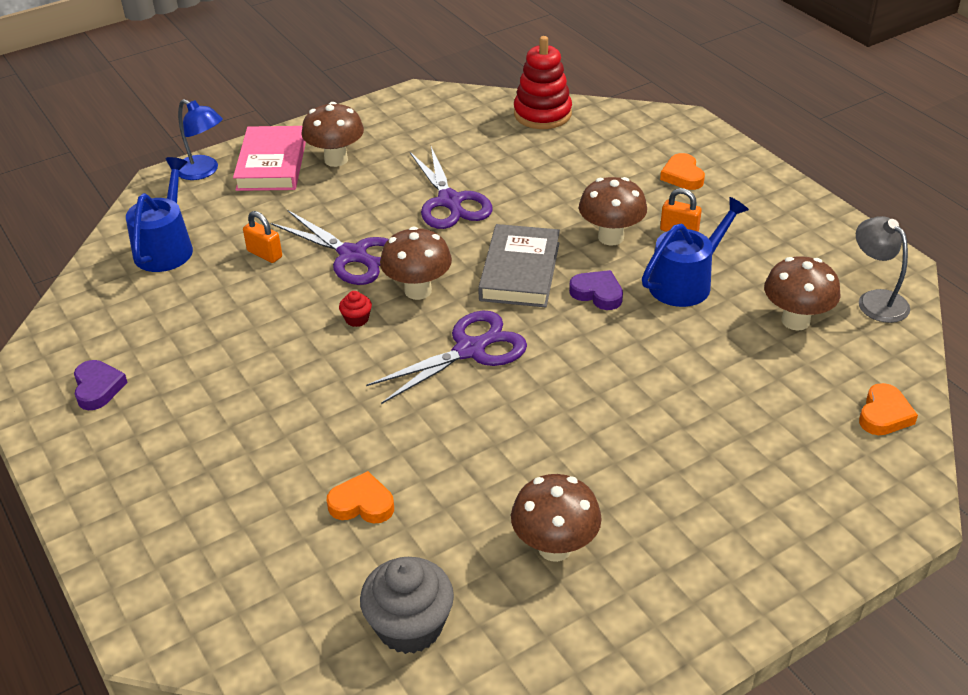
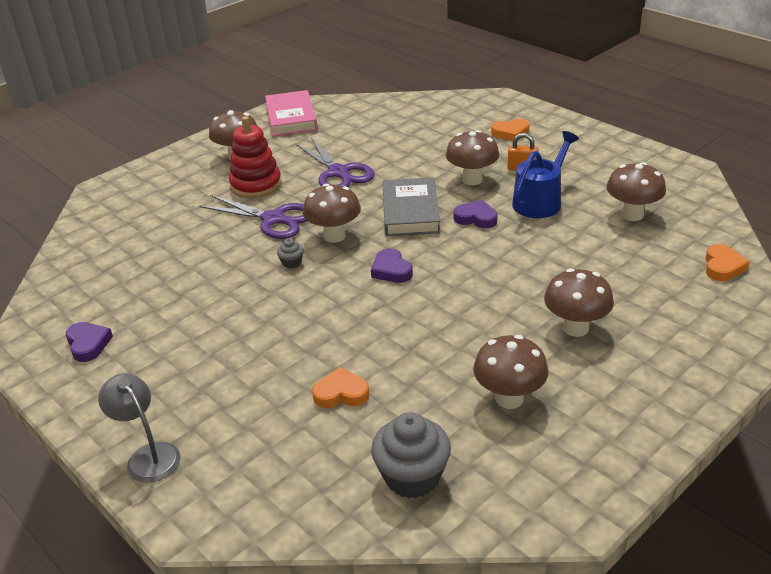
camera: 10 degrees left, 5 degrees down
(166, 247) = (116, 235): blue watering can -> none
(203, 171) = (131, 178): blue lamp -> none
(264, 254) = (201, 228): orange padlock -> none
(272, 164) = (186, 166): pink book -> pink book (291, 118)
(357, 319) = (291, 263): red cupcake -> grey cupcake
(471, 349) = (391, 270): purple scissors -> purple heart
(542, 114) = (389, 107): red stacking toy -> red stacking toy (256, 185)
(667, 468) = (575, 328): none -> brown mushroom
(682, 176) = (510, 133): orange heart -> orange heart turned 75 degrees counterclockwise
(875, 300) = (685, 193): grey lamp -> grey lamp (148, 455)

